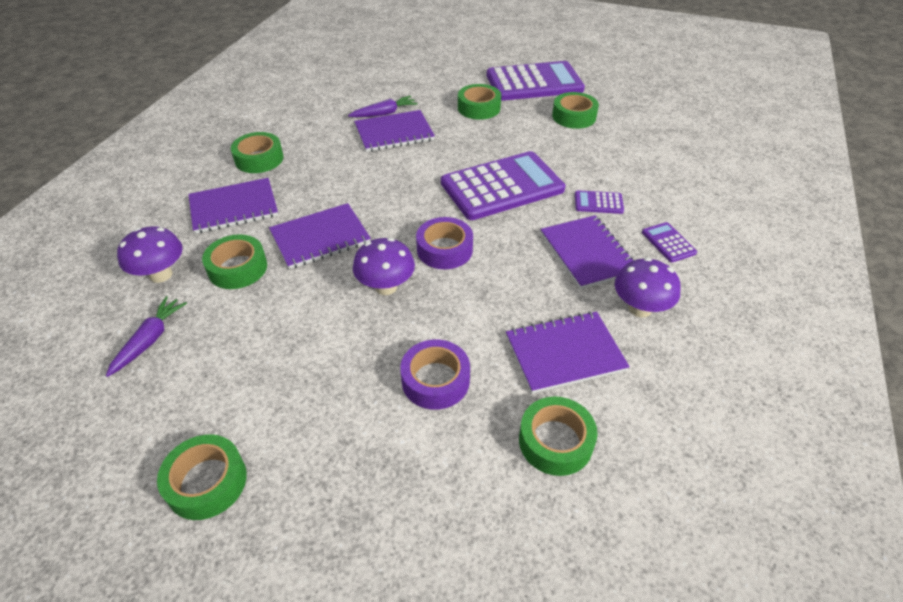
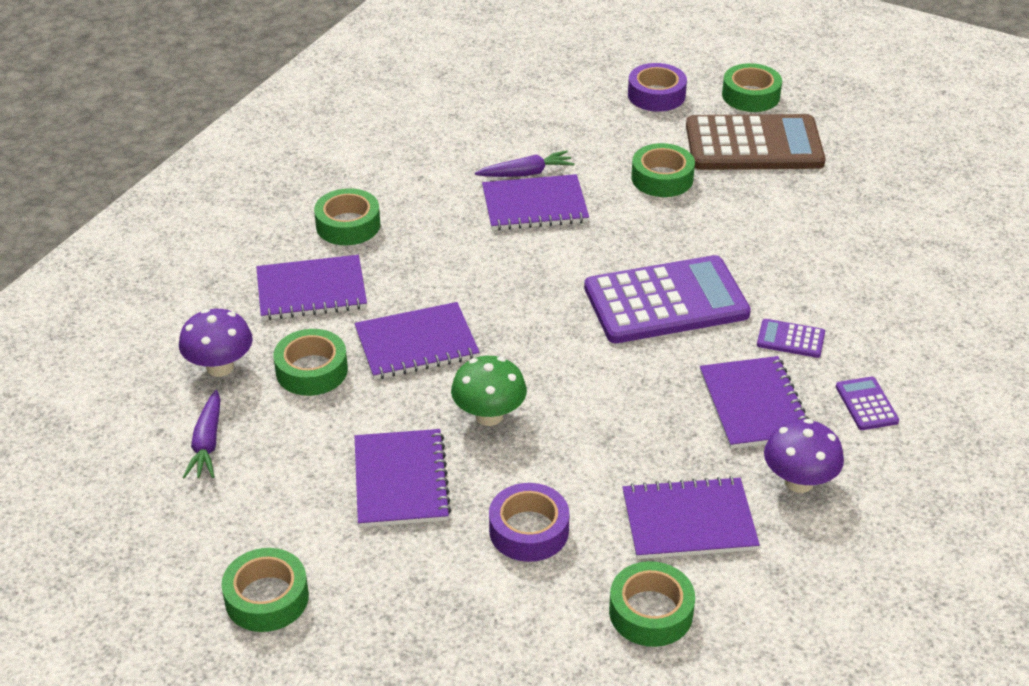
camera: 10 degrees right, 5 degrees down
(149, 340) = (207, 443): purple carrot -> purple carrot turned 150 degrees clockwise
(320, 351) = (401, 480): none -> purple notebook
(386, 287) = (489, 416): purple mushroom -> green mushroom
(444, 249) = (571, 378): purple tape -> purple tape (656, 95)
(534, 82) = (754, 144): purple calculator -> brown calculator
(574, 116) = (796, 206): green tape -> green tape (750, 95)

